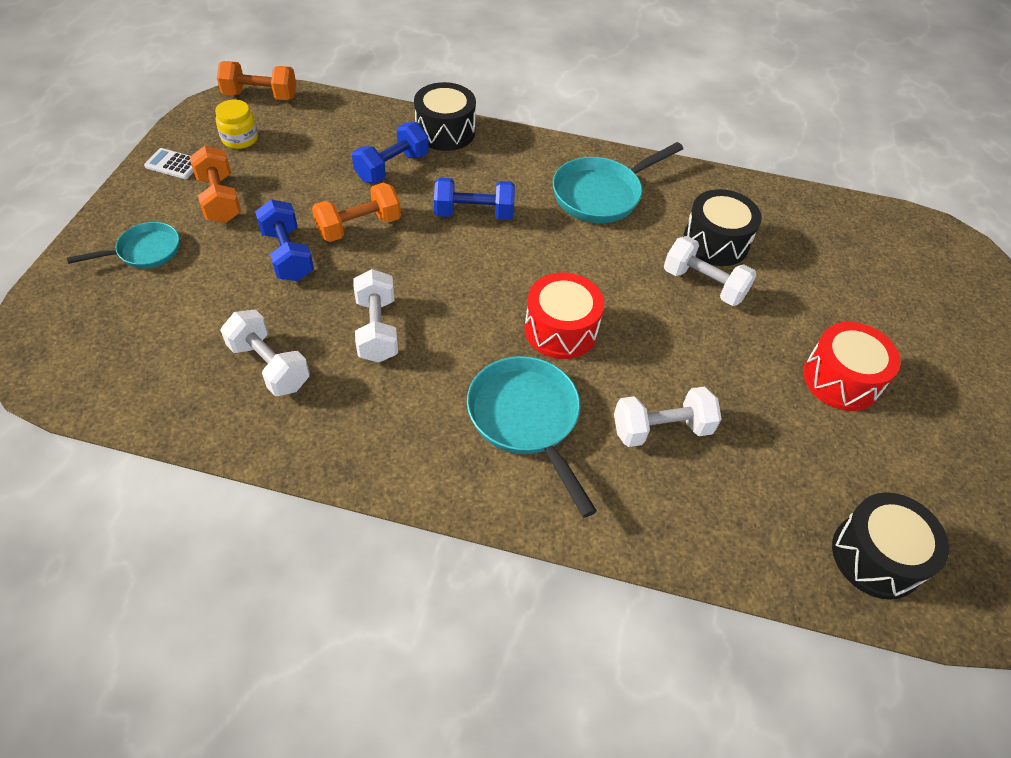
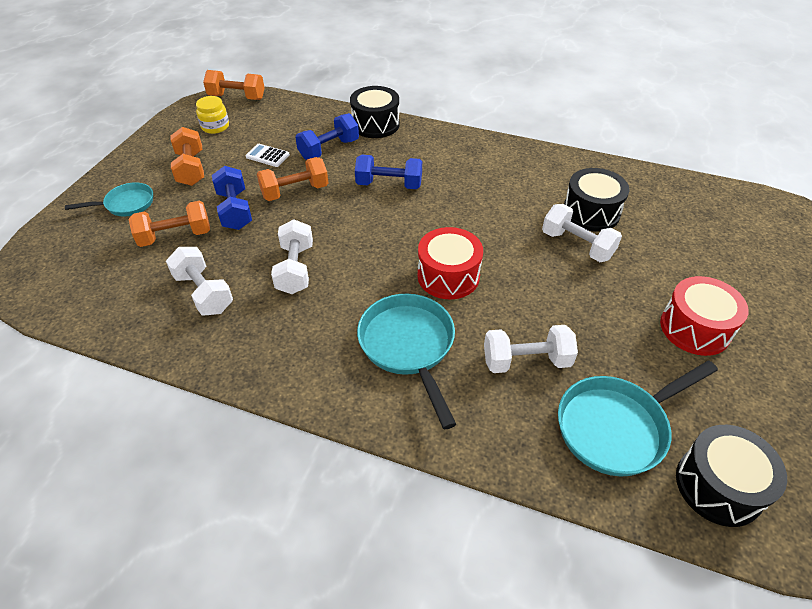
camera: 10 degrees right, 5 degrees down
(173, 164) = (161, 143): white calculator -> white calculator (267, 156)
(218, 292) = (175, 236): none -> orange dumbbell
(601, 194) = (496, 173): turquoise pan -> turquoise pan (616, 427)

